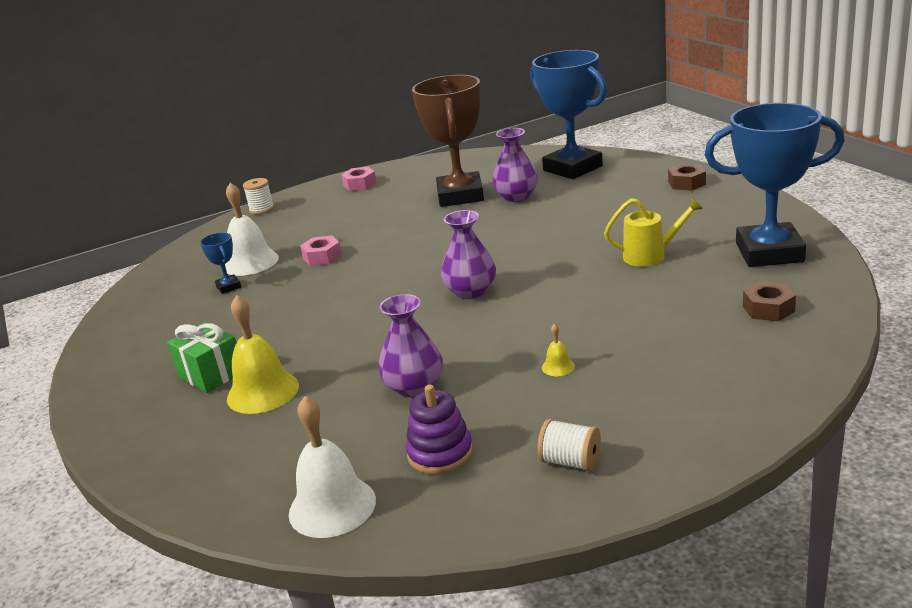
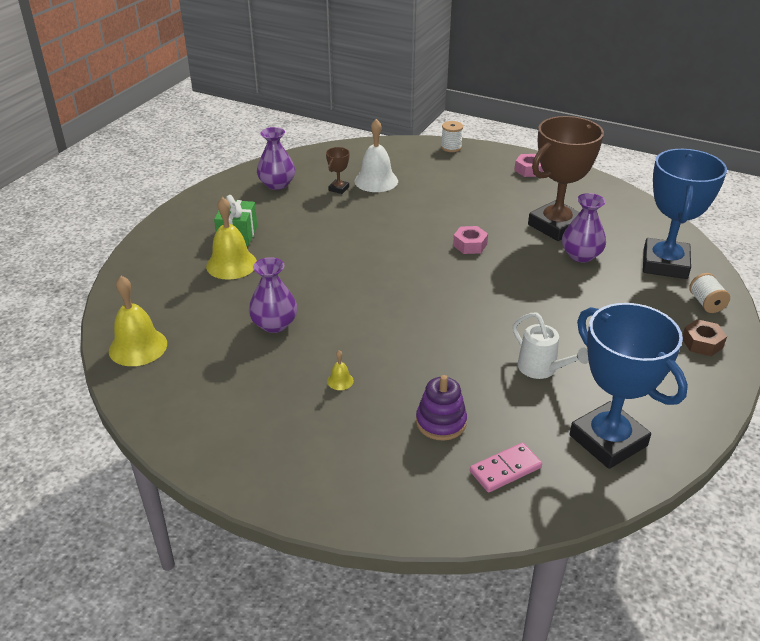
camera: 50 degrees right, 10 degrees up
(228, 287) = (338, 189): blue trophy -> brown trophy
(322, 257) = (407, 207): pink nut -> pink nut (470, 245)
(332, 506) = (138, 347): white bell -> yellow bell
(440, 453) = (210, 367): purple stacking toy -> purple stacking toy (441, 422)
(471, 291) = (412, 296): purple vase -> purple vase (277, 184)
(570, 462) = (232, 430): white spool -> white spool (706, 303)
(651, 256) = (542, 369): yellow watering can -> white watering can
(768, 309) = (505, 469): brown nut -> pink domino

